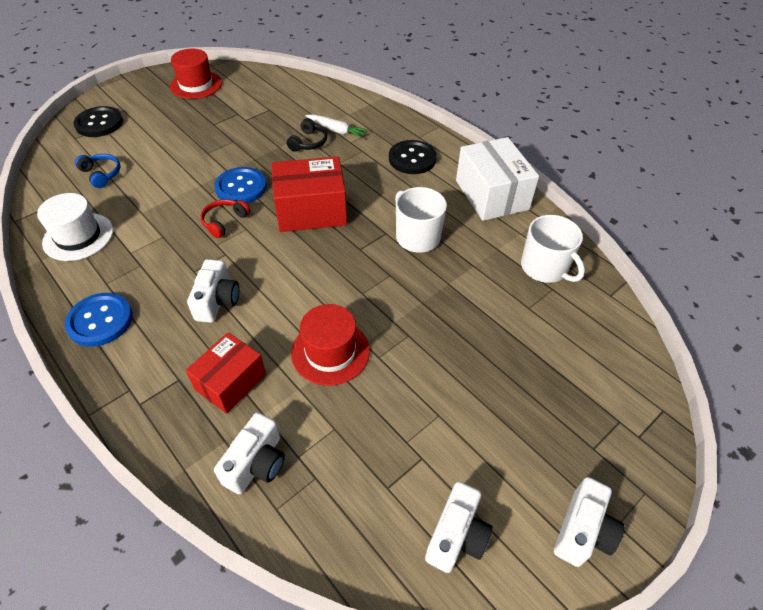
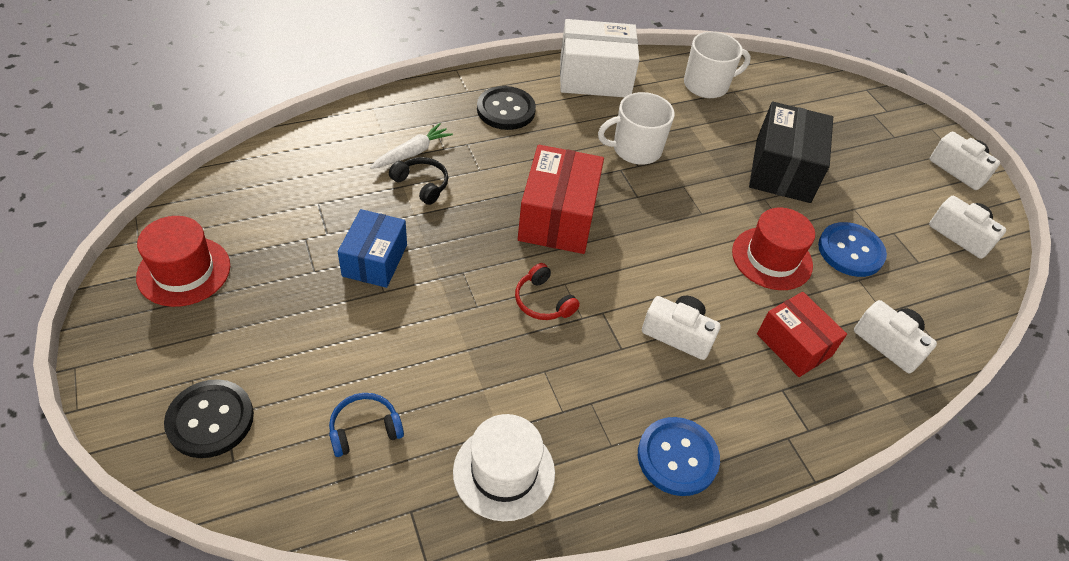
camera: 75 degrees left, 0 degrees up
(231, 142) = (375, 260): none -> blue box
(241, 187) = (481, 271): blue button -> blue button (850, 251)
(459, 345) = (783, 170): none -> black box

